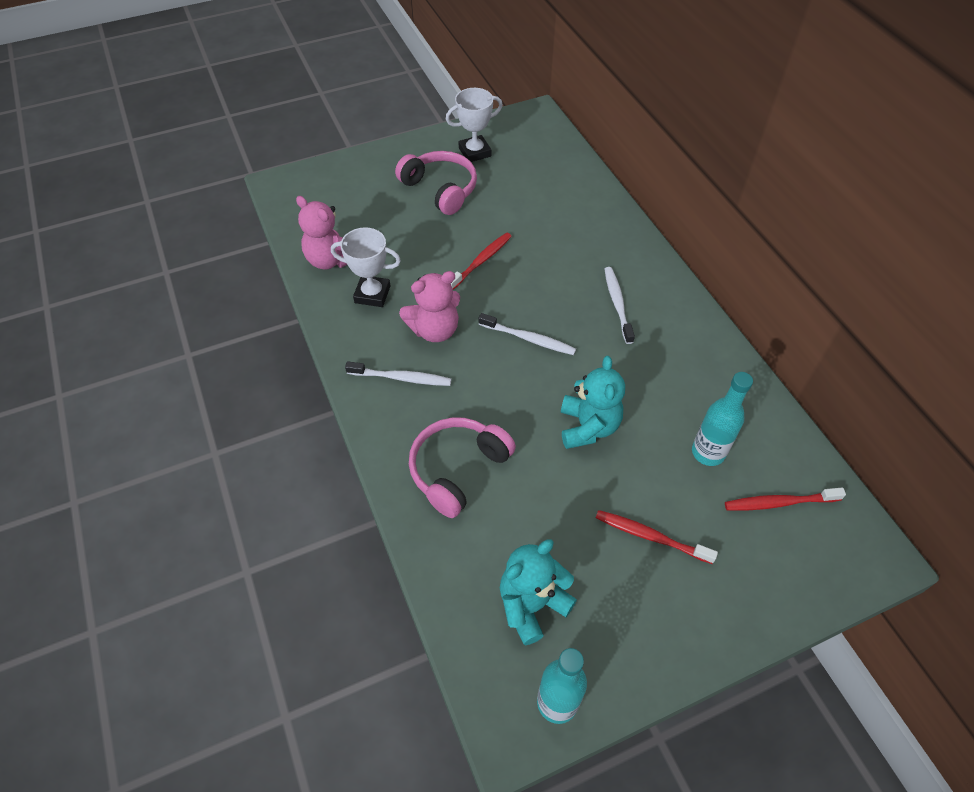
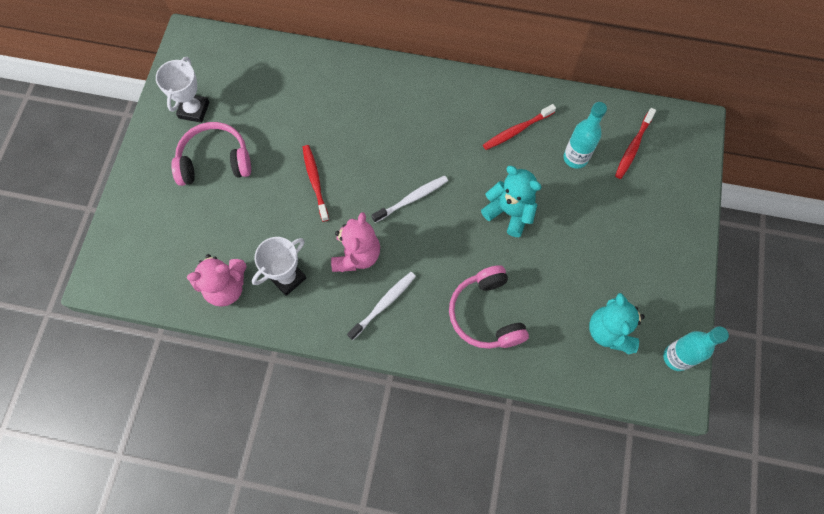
camera: 55 degrees left, 15 degrees up
(617, 304) = (425, 122): white toothbrush -> none
(651, 537) = (609, 233): red toothbrush -> red toothbrush (517, 130)

